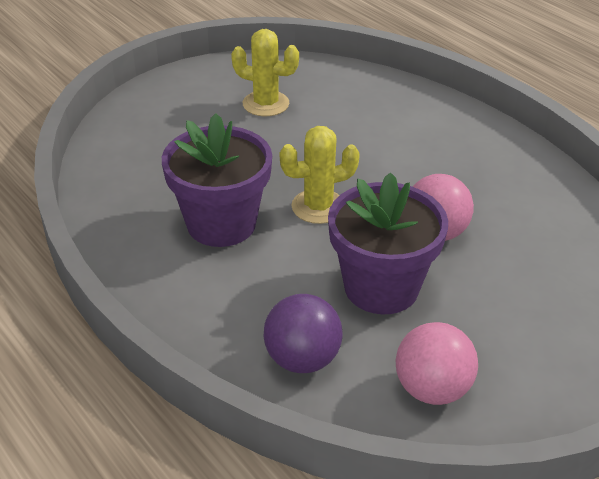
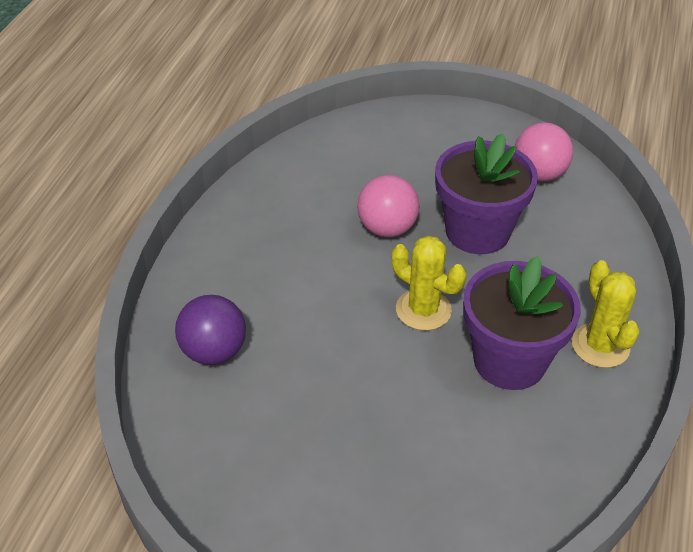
camera: 125 degrees left, 5 degrees up
(266, 104) = (292, 443): yellow cactus -> yellow cactus (600, 346)
(302, 359) = (585, 239): purple ball -> purple ball (213, 352)

